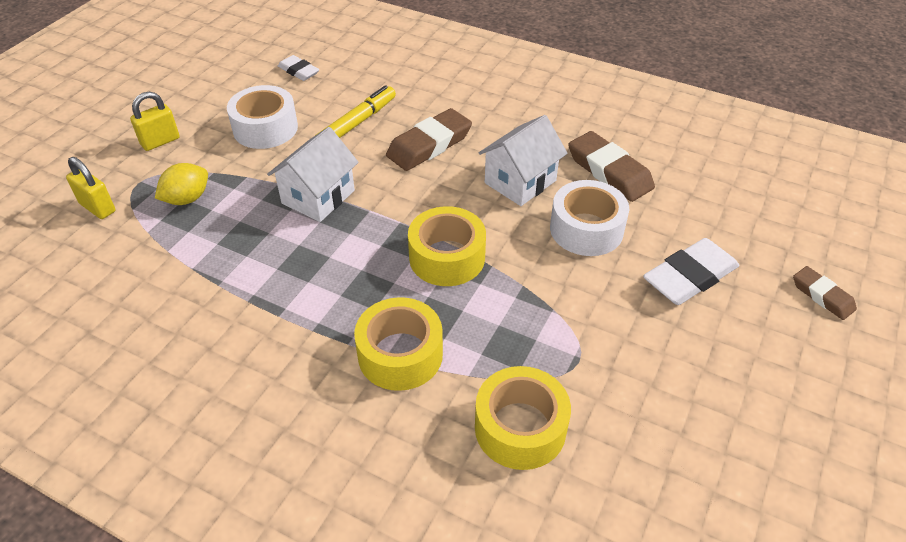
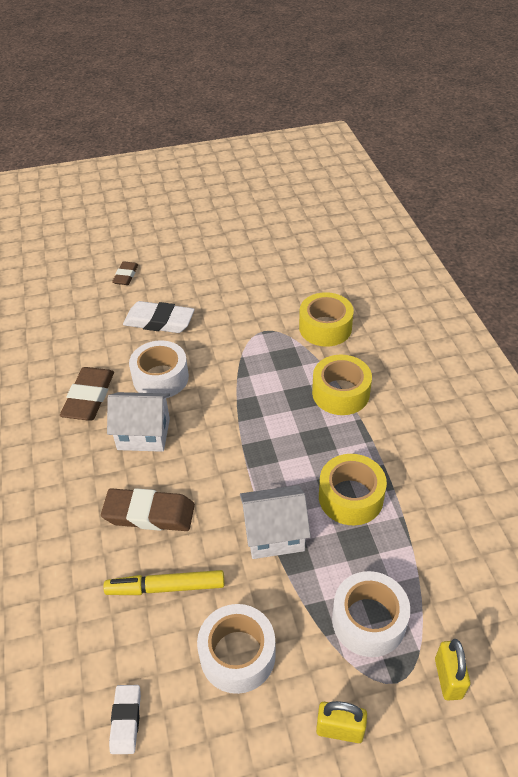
camera: 130 degrees left, 0 degrees up
(187, 199) = (368, 620): yellow lemon -> white tape
(447, 257) = (252, 422): yellow tape -> yellow tape (351, 497)

